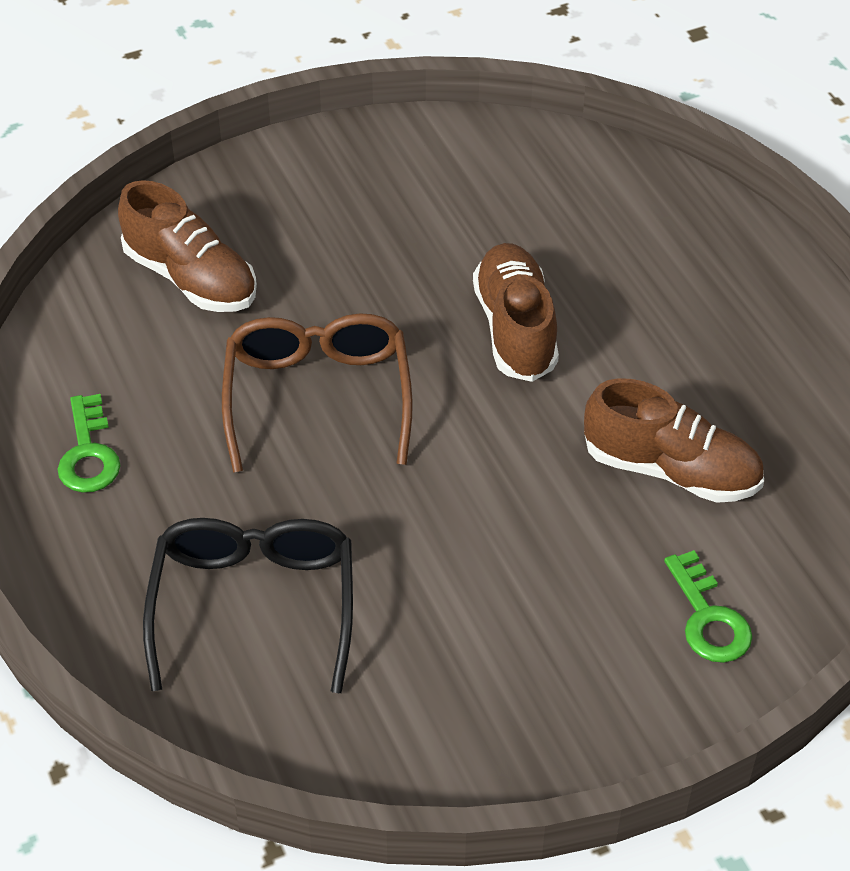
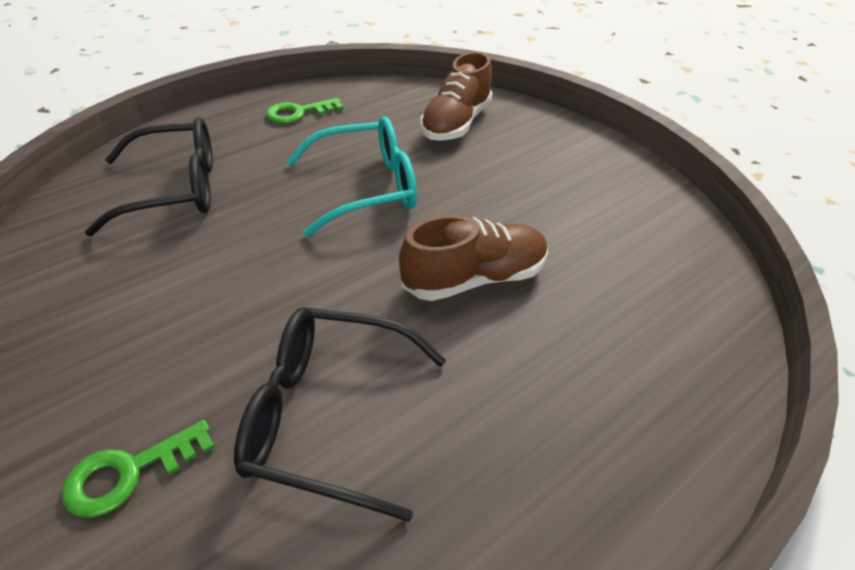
camera: 75 degrees right, 5 degrees down
(318, 396) = (367, 188): brown glasses -> turquoise glasses
(671, 470) = (327, 415): brown shoe -> black glasses

